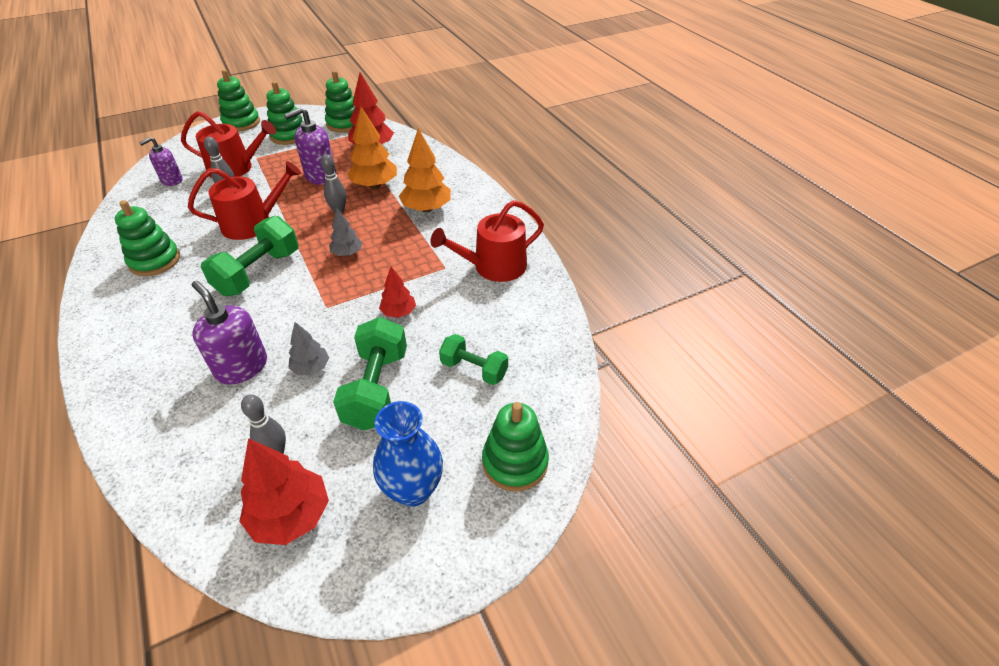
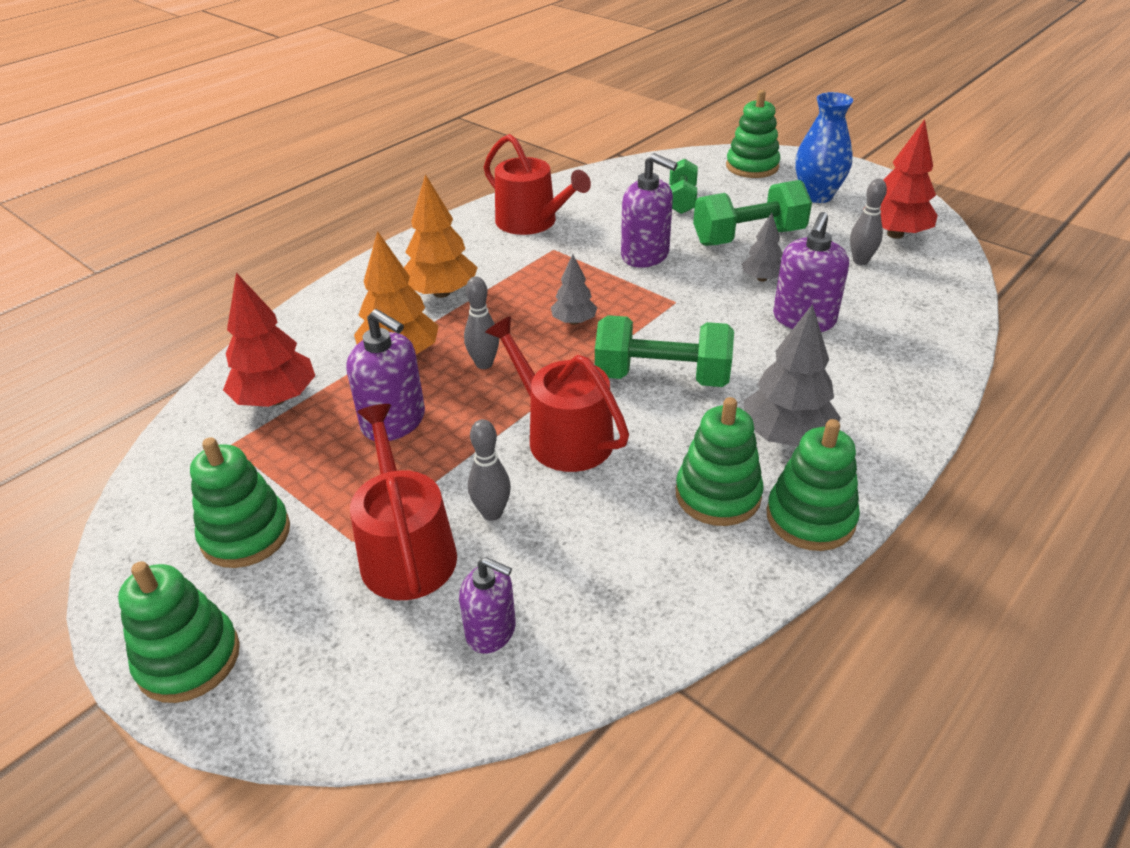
camera: 110 degrees left, 5 degrees down
(158, 303) = (786, 436): none -> grey tree
(344, 124) = (180, 471): green stacking toy -> green stacking toy (810, 518)
(398, 312) = (645, 255): red tree -> purple soap dispenser

